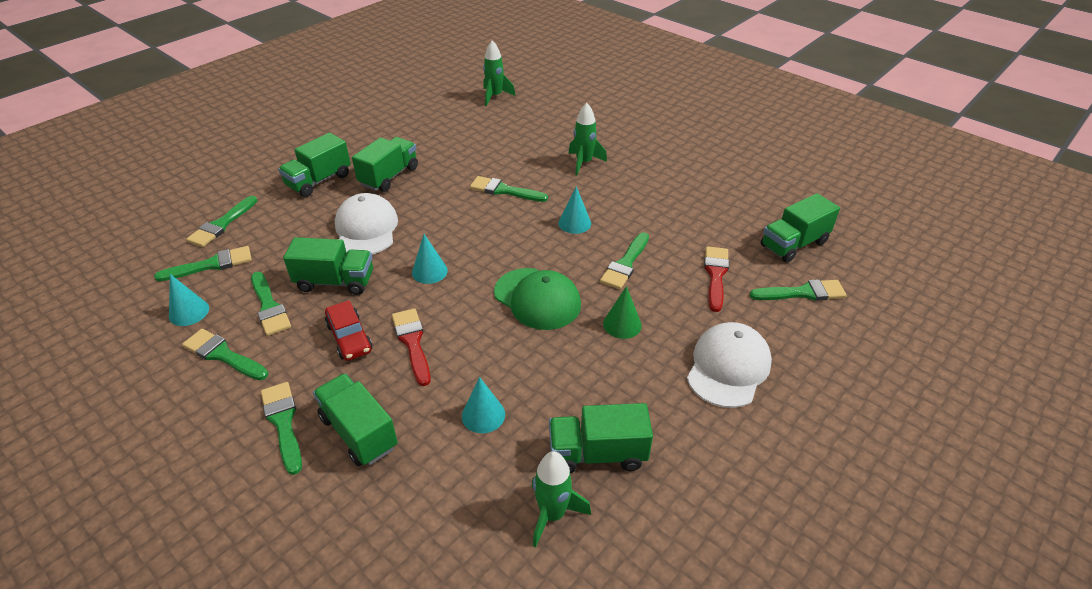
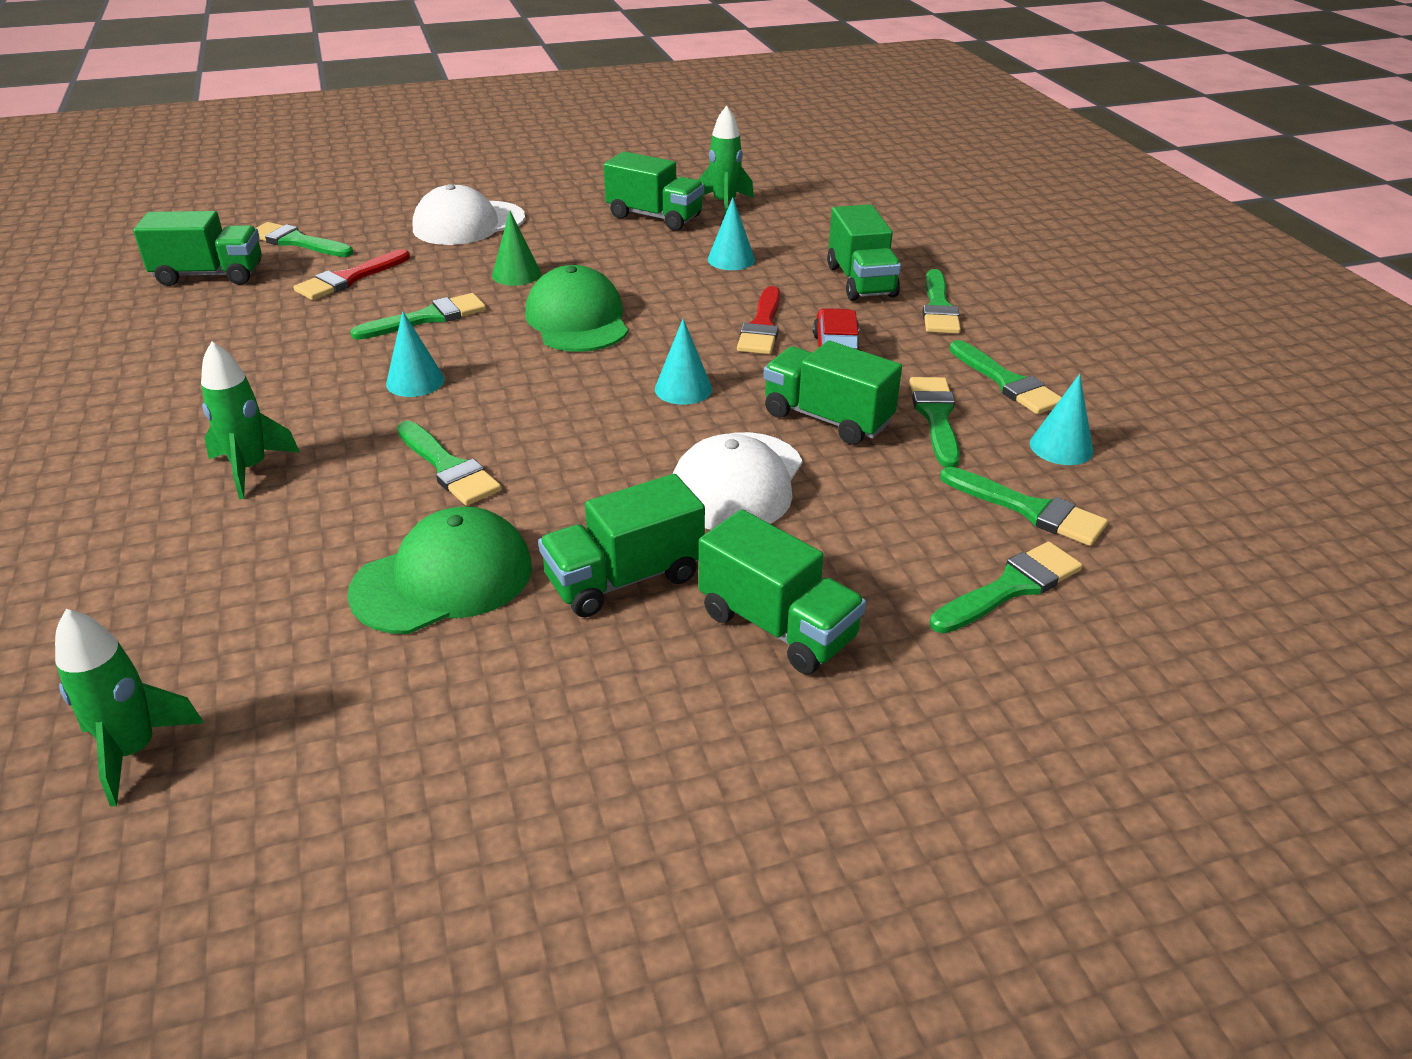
camera: 150 degrees left, 5 degrees down
(211, 265) = (1029, 509): green brush -> green brush turned 150 degrees counterclockwise
(319, 181) = (777, 626): green truck -> green truck turned 60 degrees clockwise
(457, 155) = (443, 579): none -> green cap

